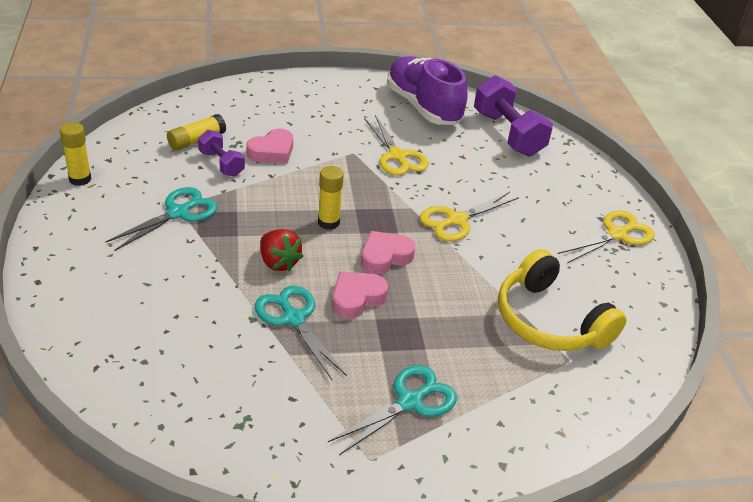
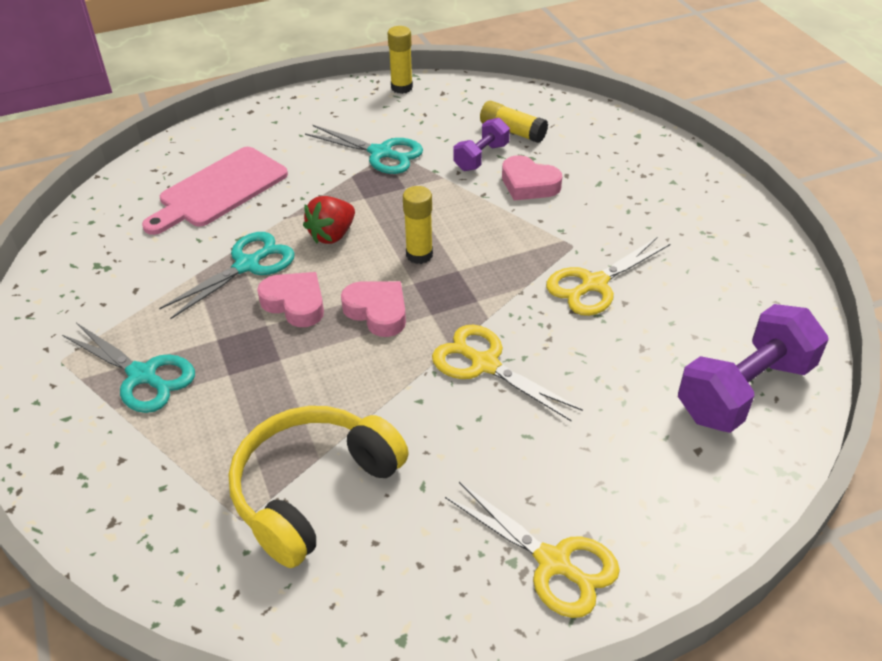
camera: 80 degrees right, 5 degrees up
(167, 322) = (219, 190): none -> pink cutting board
(423, 107) = (739, 287): purple shoe -> none

